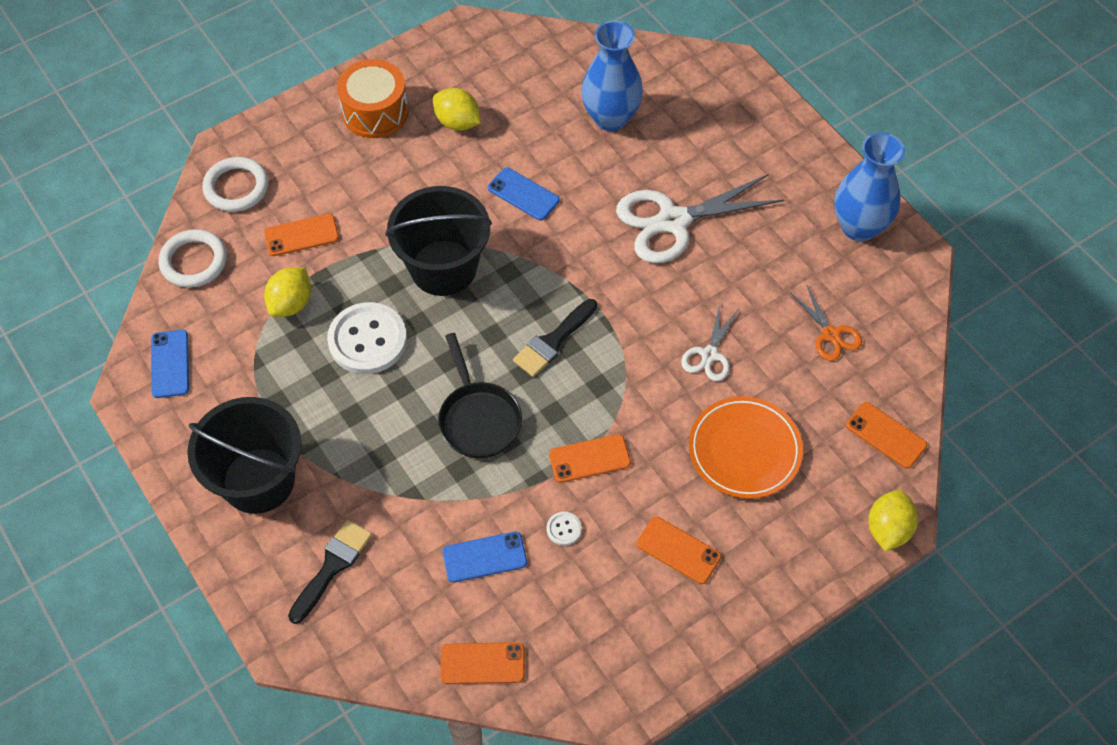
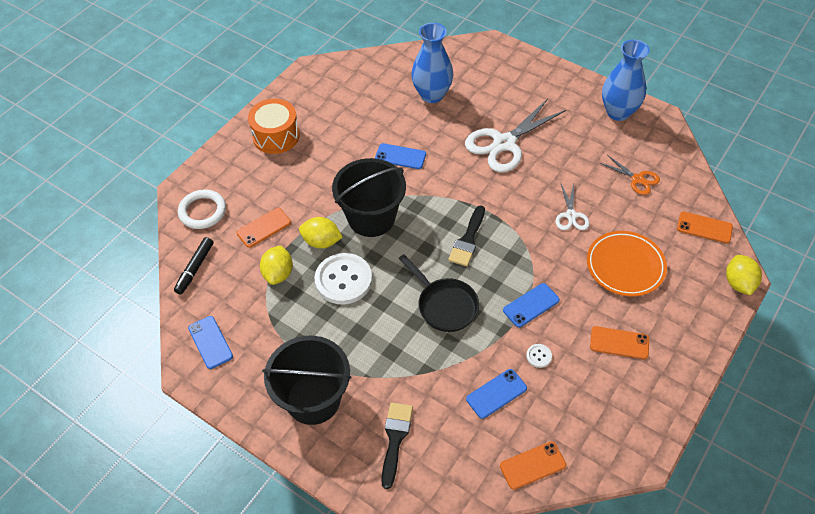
camera: 20 degrees left, 5 degrees down
(194, 261) = (195, 268): white ring -> black marker
(457, 122) = (334, 126): yellow lemon -> yellow lemon (321, 242)
(589, 459) = (531, 305): orange phone -> blue phone

